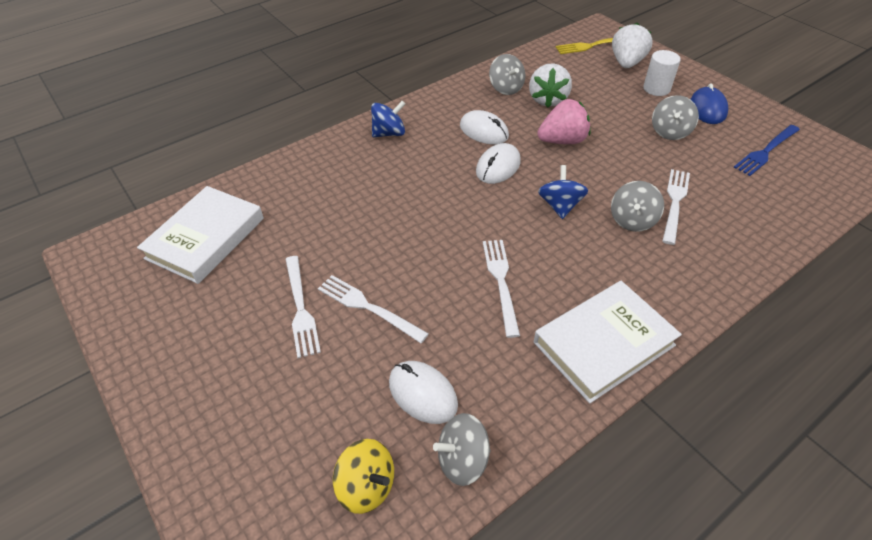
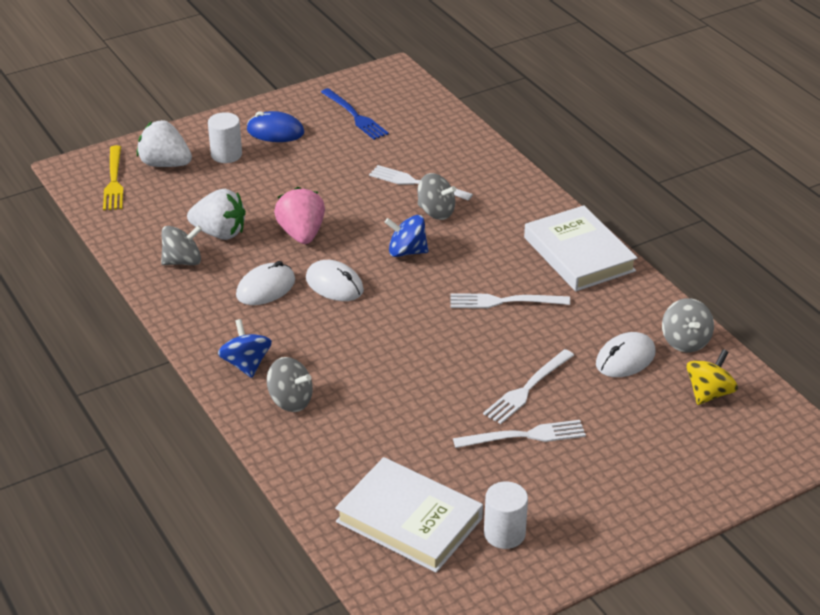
camera: 85 degrees left, 10 degrees down
(177, 300) = (504, 534): none -> white cylinder
(670, 132) = (307, 163): grey spinning top -> grey spinning top (290, 401)

